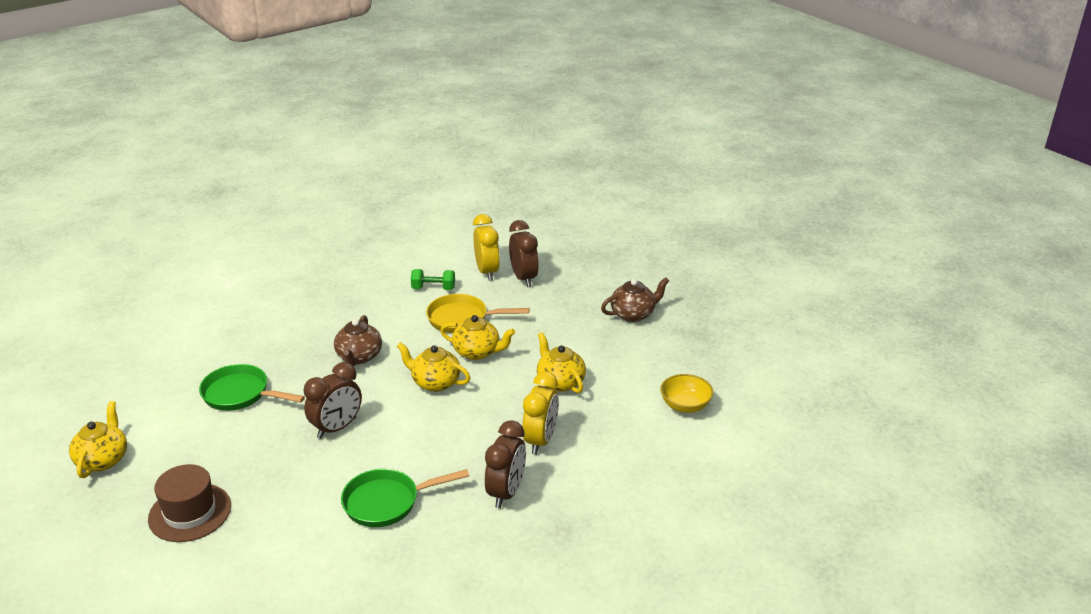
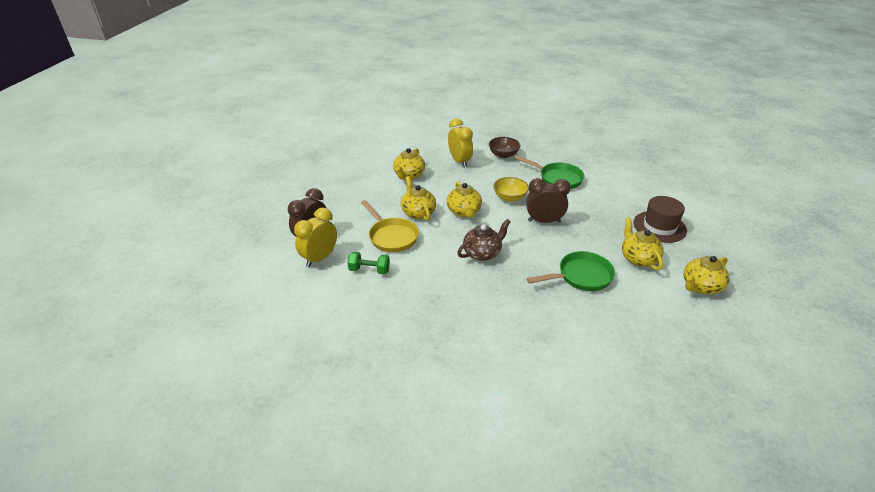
camera: 130 degrees left, 5 degrees up
(192, 450) = (638, 258): none -> yellow teapot
(240, 394) = (581, 276): green pan -> green pan turned 90 degrees counterclockwise
(433, 288) = (369, 270): green dumbbell -> green dumbbell turned 45 degrees counterclockwise
(506, 492) = (503, 155): brown clock -> brown bowl
(540, 440) = (459, 161): yellow clock -> yellow clock turned 90 degrees clockwise
(633, 314) = (314, 180): brown teapot -> none
(685, 405) = (382, 139): yellow bowl -> yellow bowl (510, 197)

